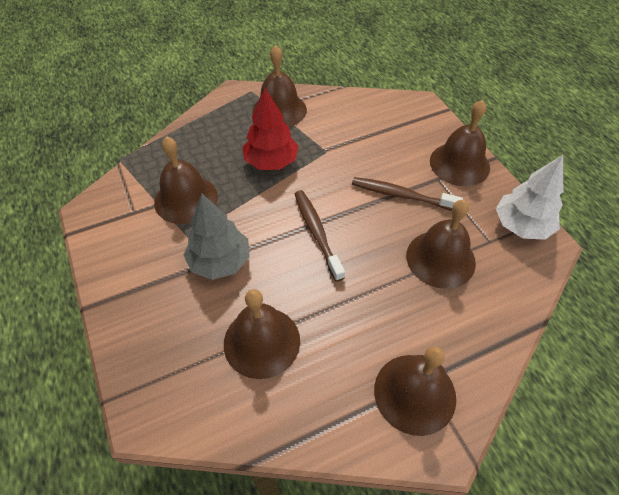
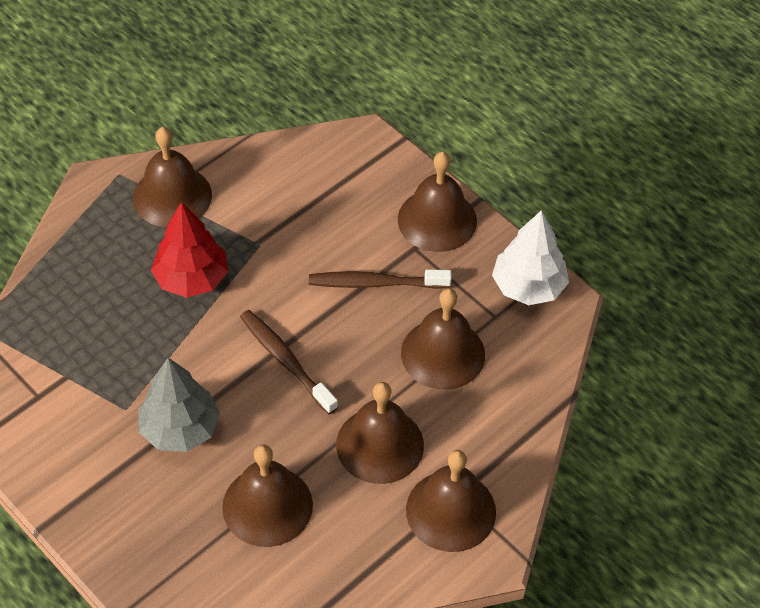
camera: 20 degrees left, 0 degrees up
(186, 199) = (100, 360): brown bell -> brown bell (380, 445)

